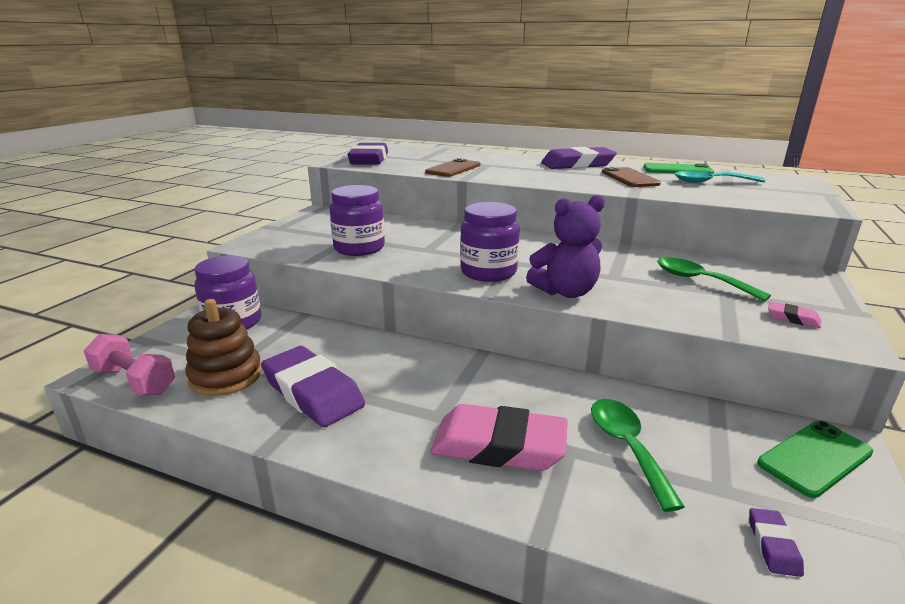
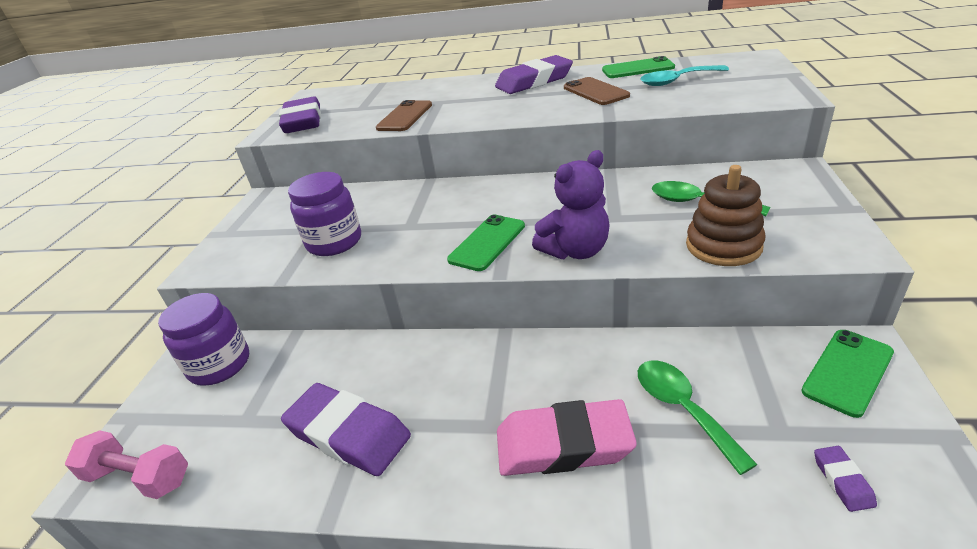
camera: 10 degrees left, 10 degrees up
(226, 376) = (243, 440): brown stacking toy -> brown stacking toy (723, 246)
(488, 272) = (487, 243): purple jar -> green phone
(793, 318) = (798, 231): pink eraser -> none

